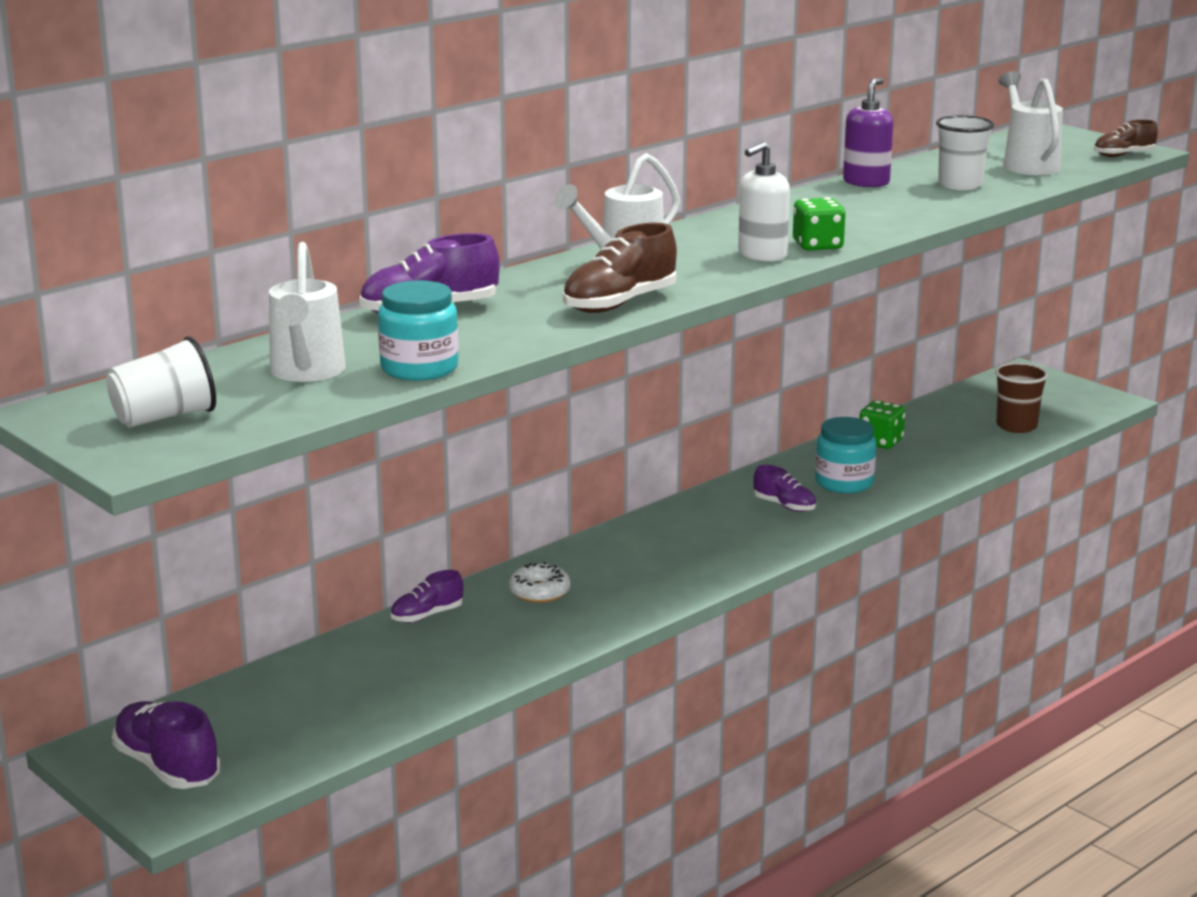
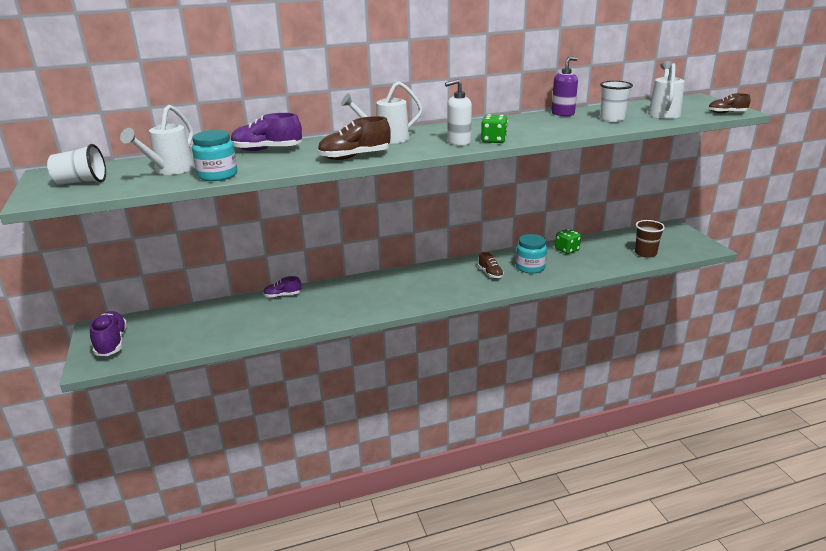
camera: 25 degrees right, 5 degrees up
(539, 592) = (340, 294): white donut -> none
(784, 506) = (490, 273): purple shoe -> brown shoe

